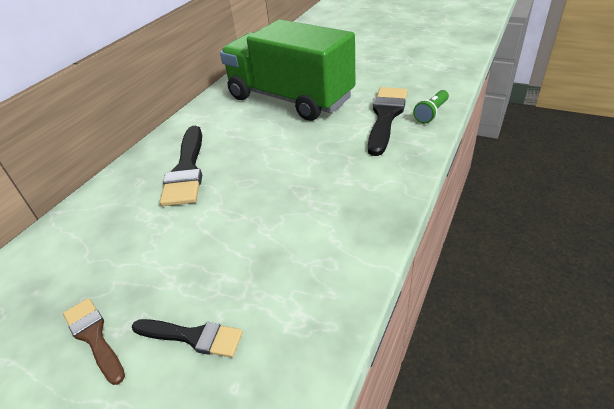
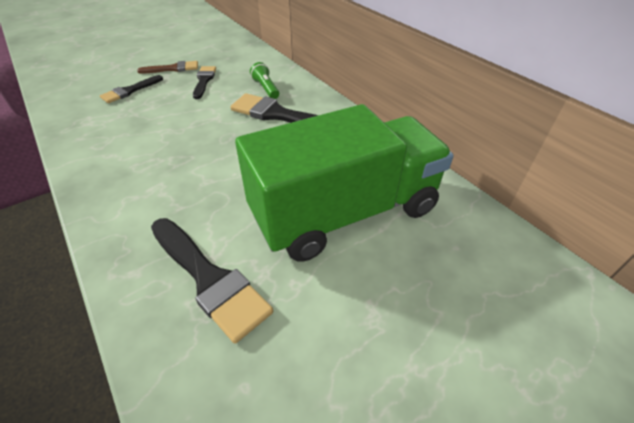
camera: 115 degrees right, 5 degrees up
(127, 270) = (204, 81): none -> black brush
(431, 113) = (159, 335): green flashlight -> green flashlight (266, 88)

